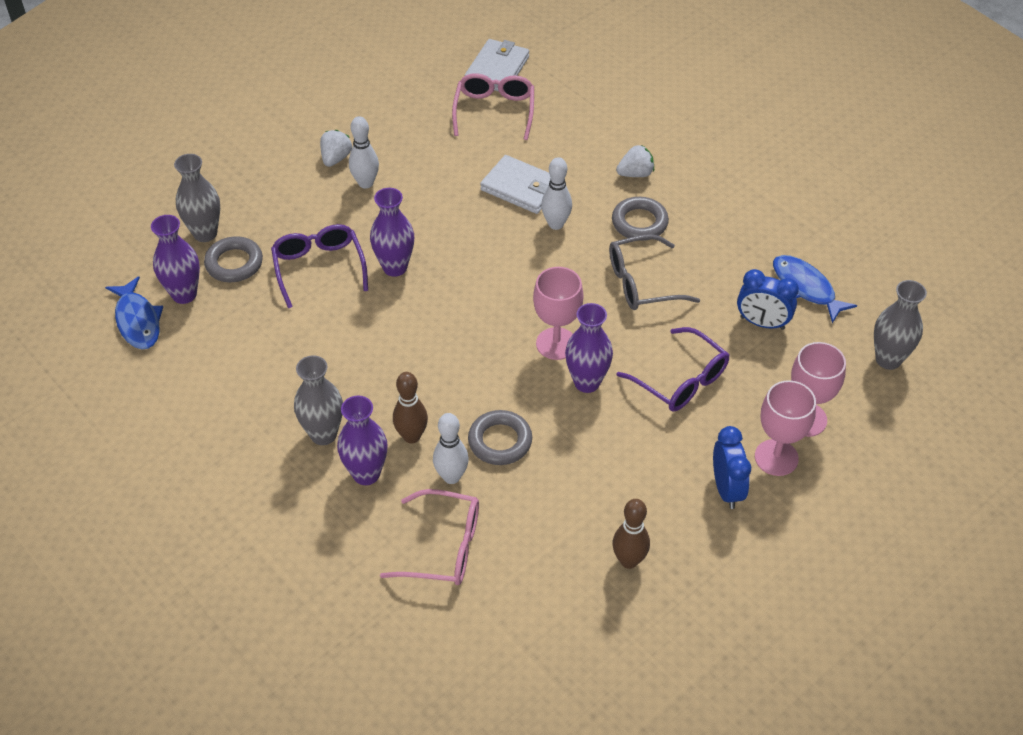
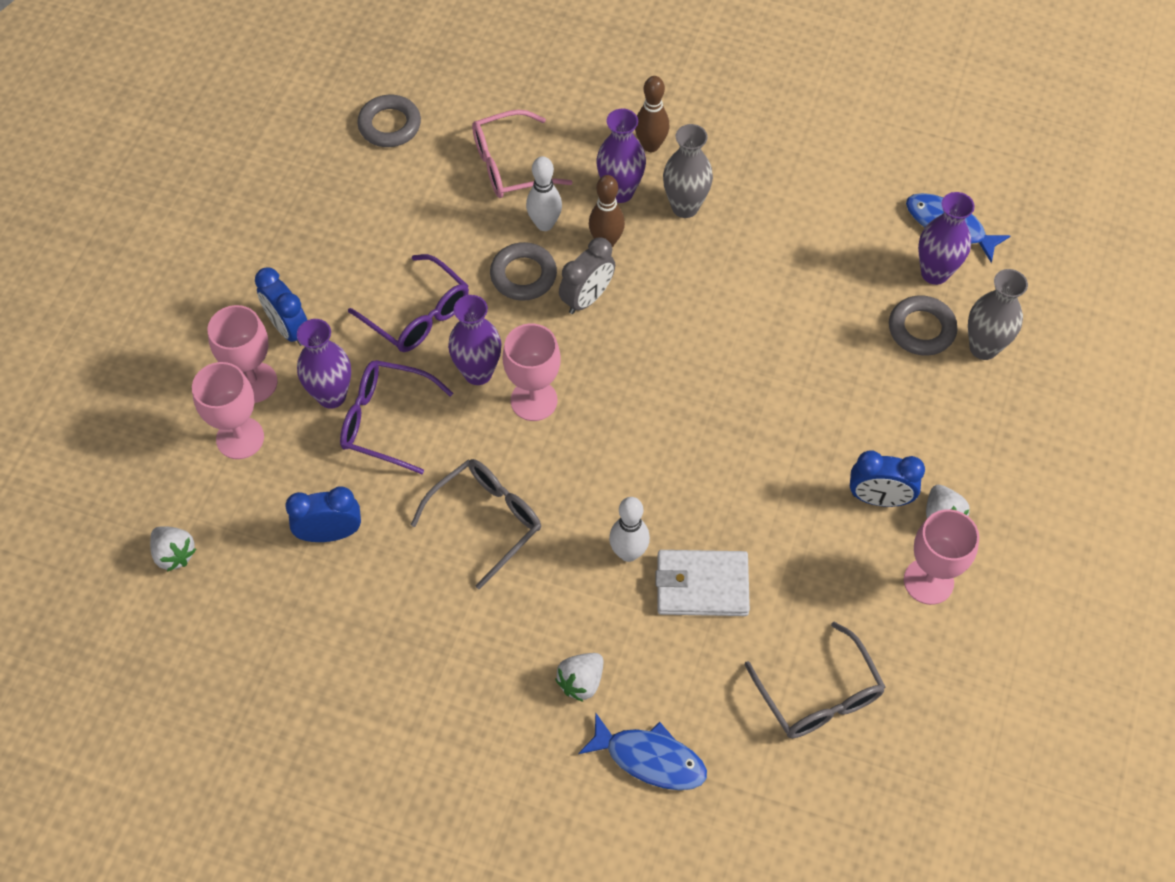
camera: 150 degrees right, 10 degrees up
(319, 267) = (834, 367): purple glasses -> purple glasses (418, 315)
(365, 183) = (879, 498): white bowling pin -> blue clock
(377, 132) = (928, 581): none -> pink goblet
(395, 267) = (759, 406): purple vase -> purple vase (331, 396)
(461, 398) = (587, 298): none -> grey clock
(494, 111) = (819, 695): pink glasses -> grey glasses
(497, 69) = (870, 776): white wallet -> none
(629, 560) = (347, 226): brown bowling pin -> brown bowling pin (651, 145)
(639, 222) = (534, 605): grey ring -> grey ring (389, 125)
(806, 288) = (299, 607): blue fish -> blue fish (650, 758)
(888, 359) = (174, 554): grey vase -> white strawberry

